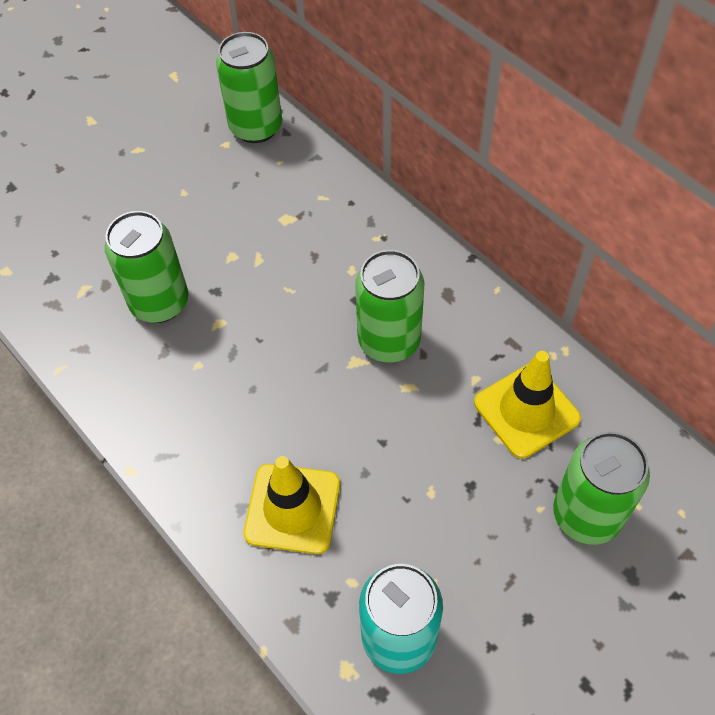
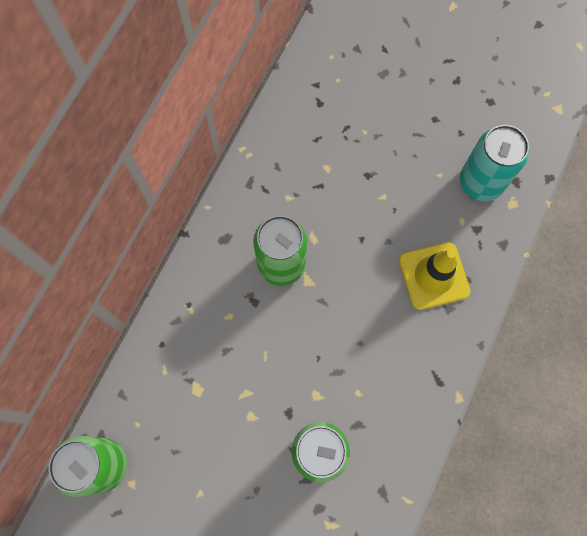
camera: 115 degrees left, 15 degrees up
(526, 410) = (299, 158): yellow traffic cone -> none
(586, 515) = (357, 105): green can -> none

